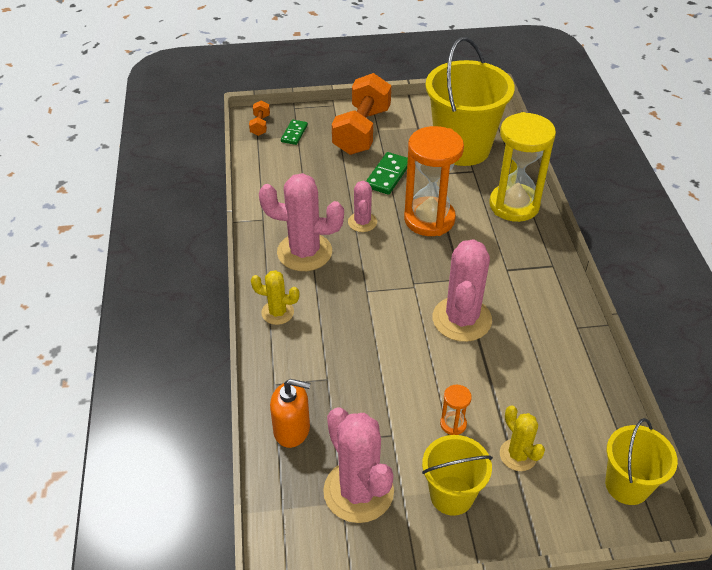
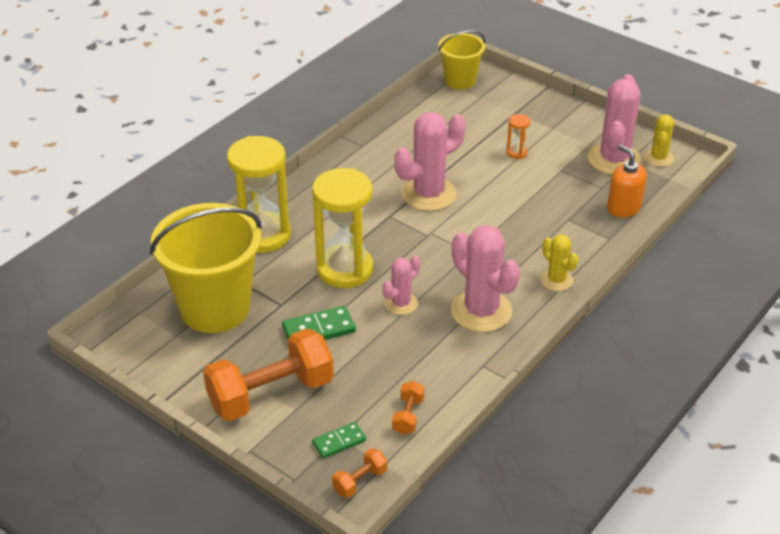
camera: 135 degrees left, 5 degrees down
(273, 166) = (408, 416): none -> orange dumbbell
(429, 219) = (344, 269): orange hourglass -> yellow hourglass
(451, 495) = (561, 129): yellow bucket -> none
(518, 455) = (499, 121): yellow cactus -> yellow cactus (658, 158)

